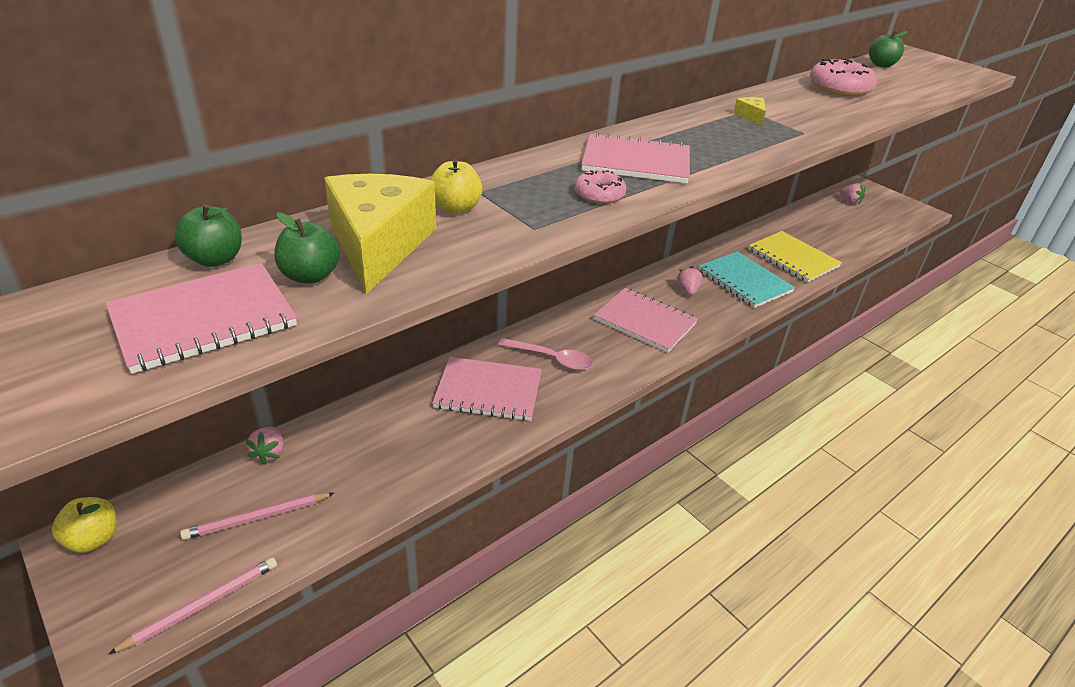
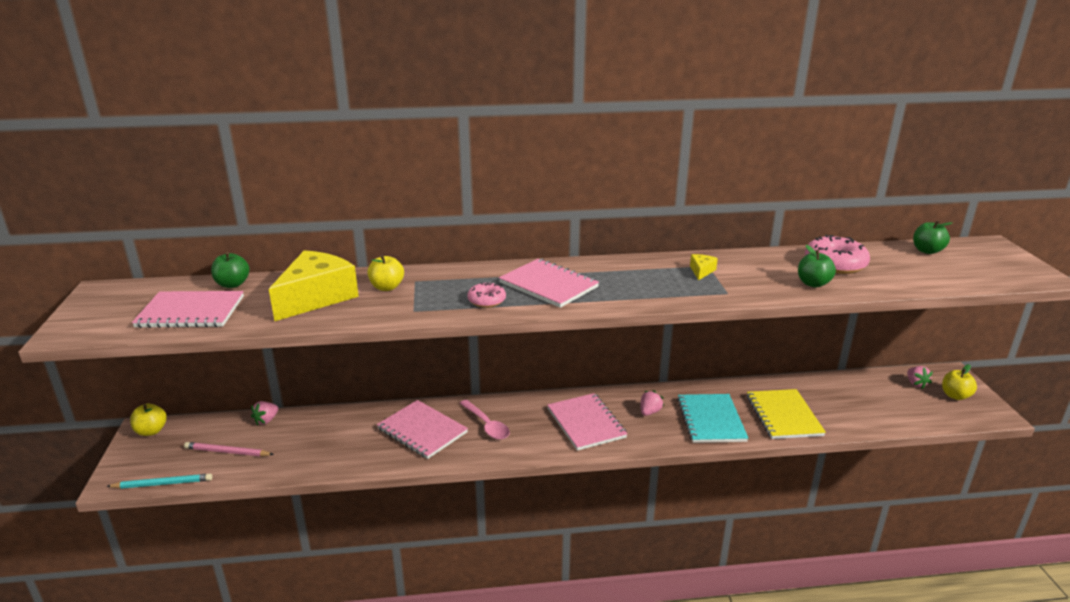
camera: 35 degrees right, 10 degrees down
(201, 606) = (162, 484): pink pencil -> turquoise pencil
(310, 276) = (262, 304): green apple -> green apple (813, 283)
(883, 204) = (955, 396): none -> yellow apple

